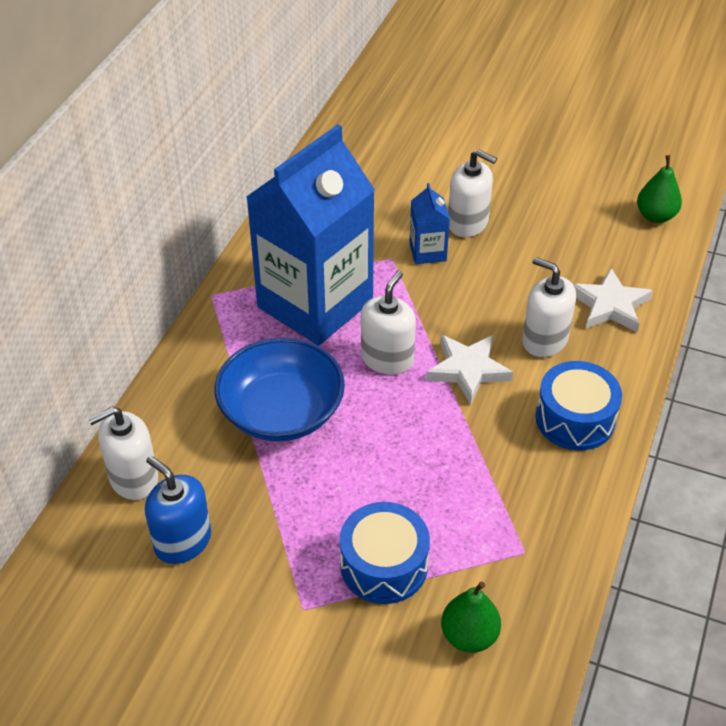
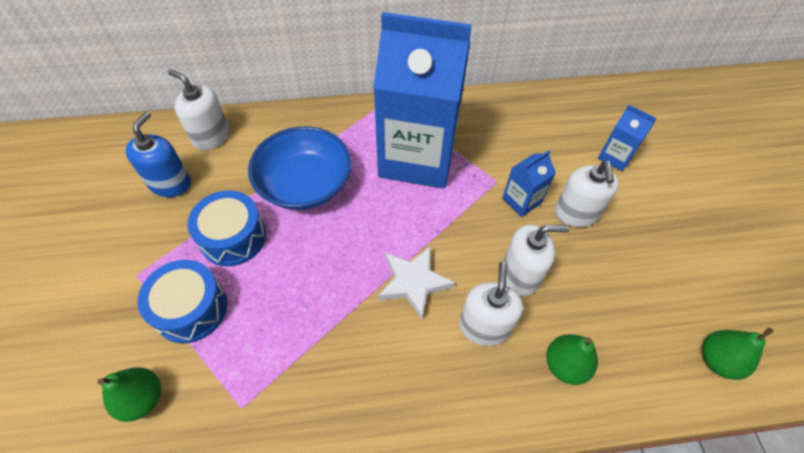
camera: 60 degrees right, 10 degrees up
(387, 359) = (392, 223): white soap dispenser -> white soap dispenser (520, 275)
(424, 165) = (615, 157): none -> blue carton
(575, 419) = (407, 390): blue drum -> blue drum (233, 237)
(610, 305) = (565, 365): white star -> green pear

